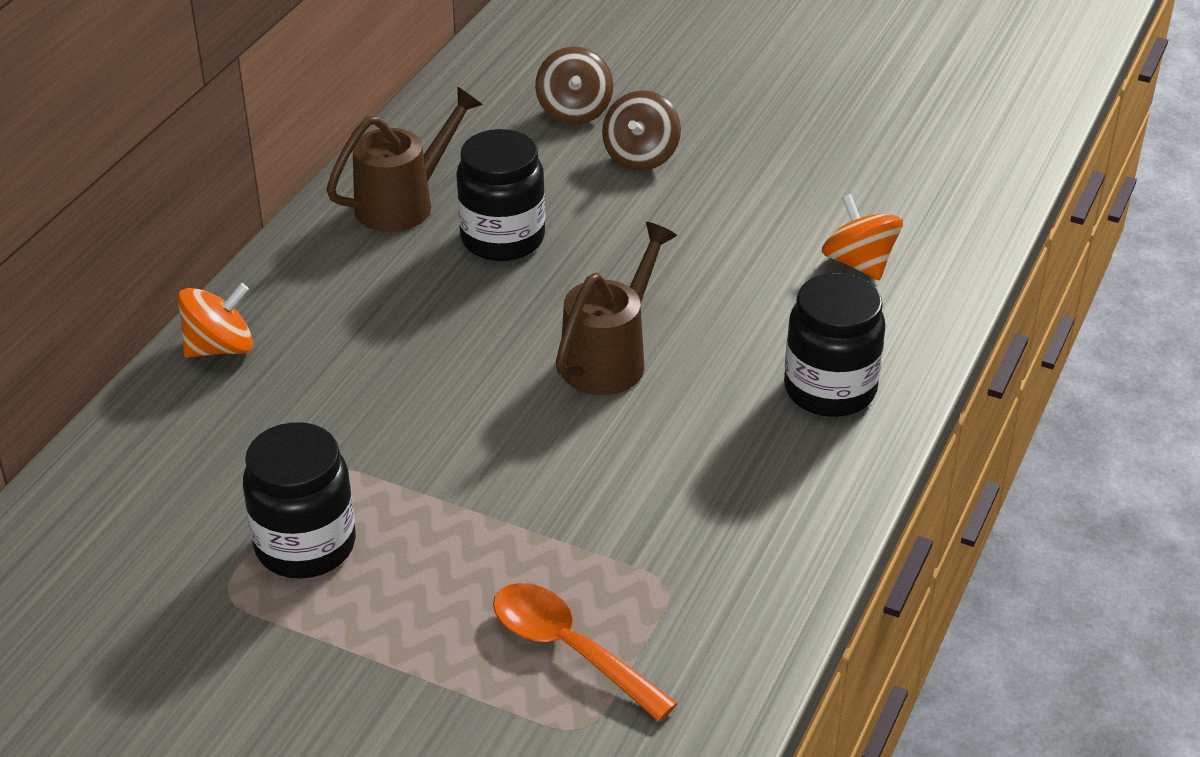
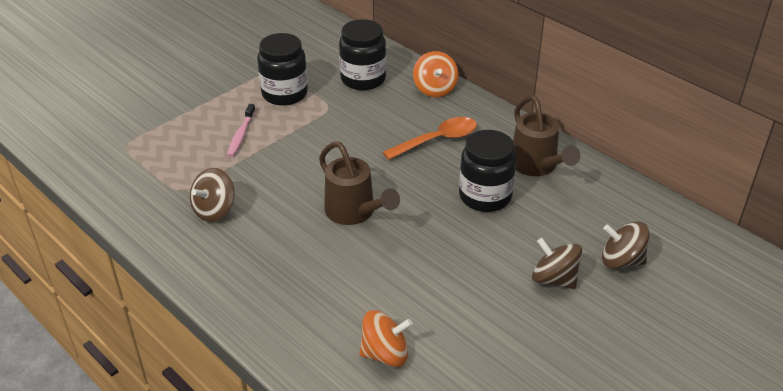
camera: 110 degrees right, 0 degrees up
(470, 562) = (241, 135): none -> pink toothbrush
(569, 649) = (168, 152): orange spoon -> orange spoon (437, 140)
(694, 519) = (214, 210): none -> brown spinning top
(830, 390) = (273, 294): black jar -> black jar (363, 79)

